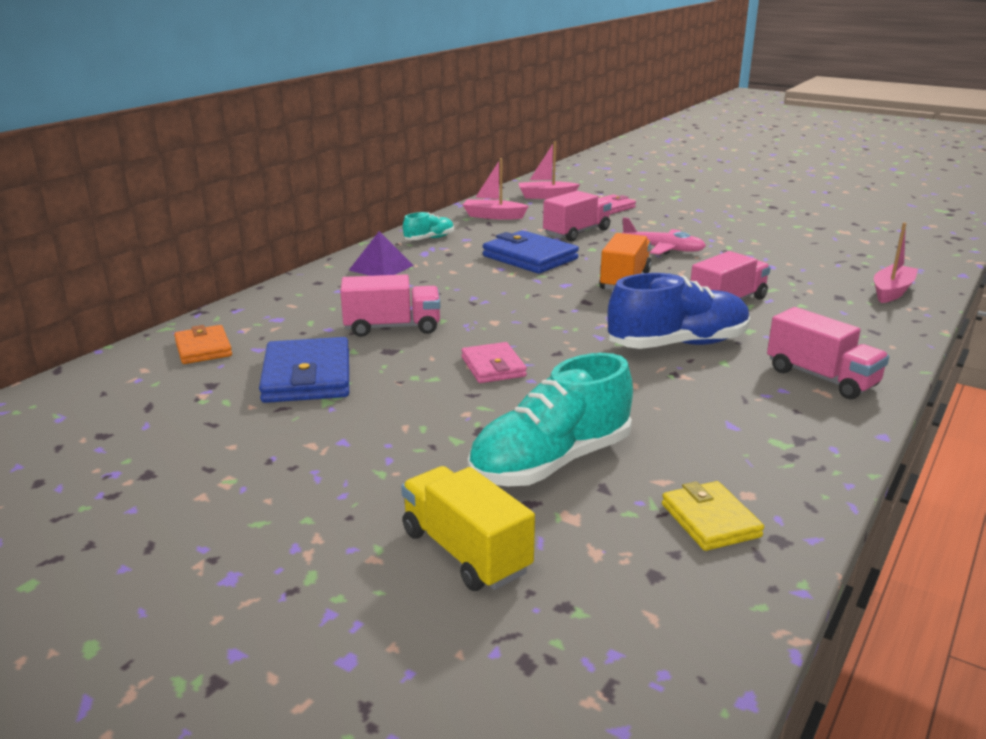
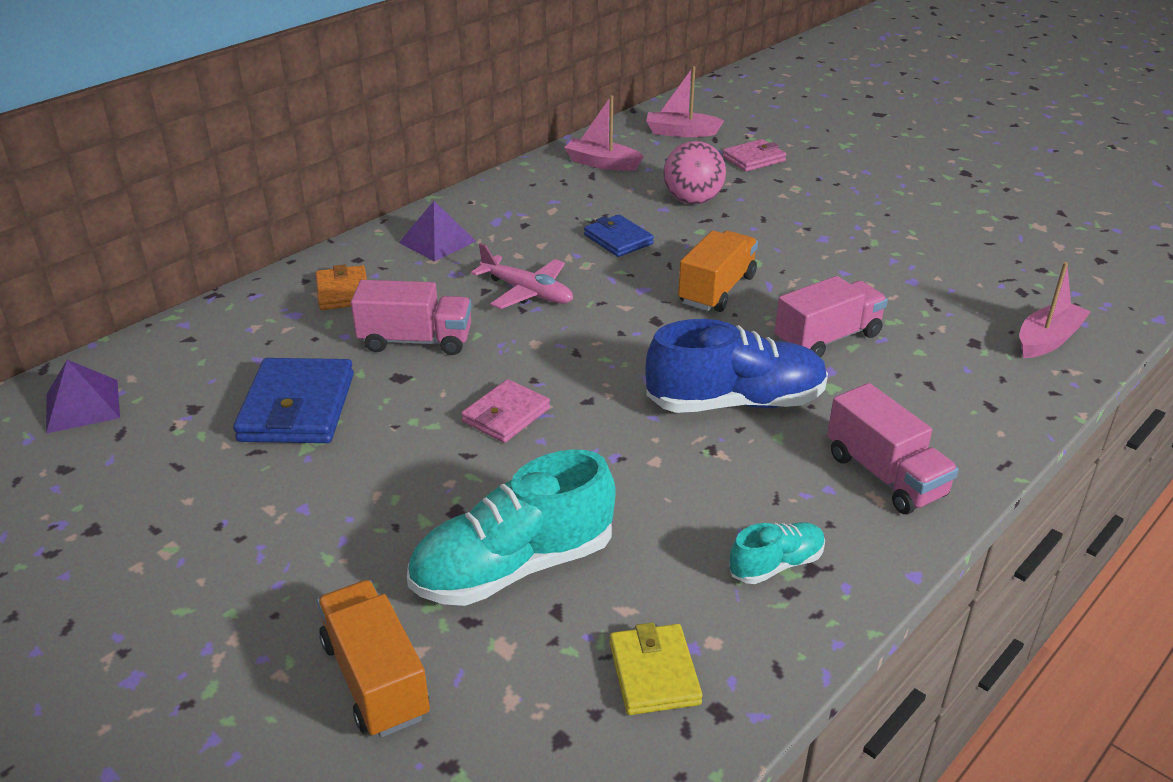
camera: 10 degrees right, 10 degrees up
(105, 391) = (83, 405): none -> purple pyramid
(203, 348) = (201, 352): orange wallet -> orange wallet (343, 292)
(429, 239) = (510, 197): turquoise shoe -> turquoise shoe (776, 565)
(465, 552) = (375, 679): yellow truck -> orange truck
(493, 367) = (506, 415): pink wallet -> pink wallet turned 45 degrees clockwise
(530, 257) = (618, 239): blue wallet -> blue wallet, size x0.61
(576, 233) = (692, 201): pink truck -> pink ball
(663, 249) = (788, 238): pink plane -> pink plane (527, 292)

